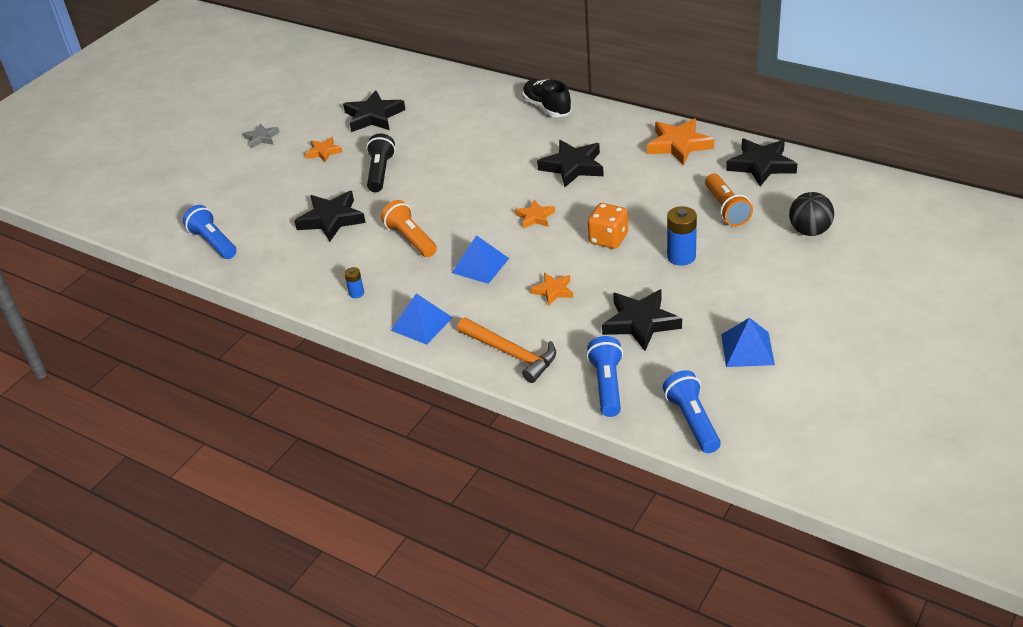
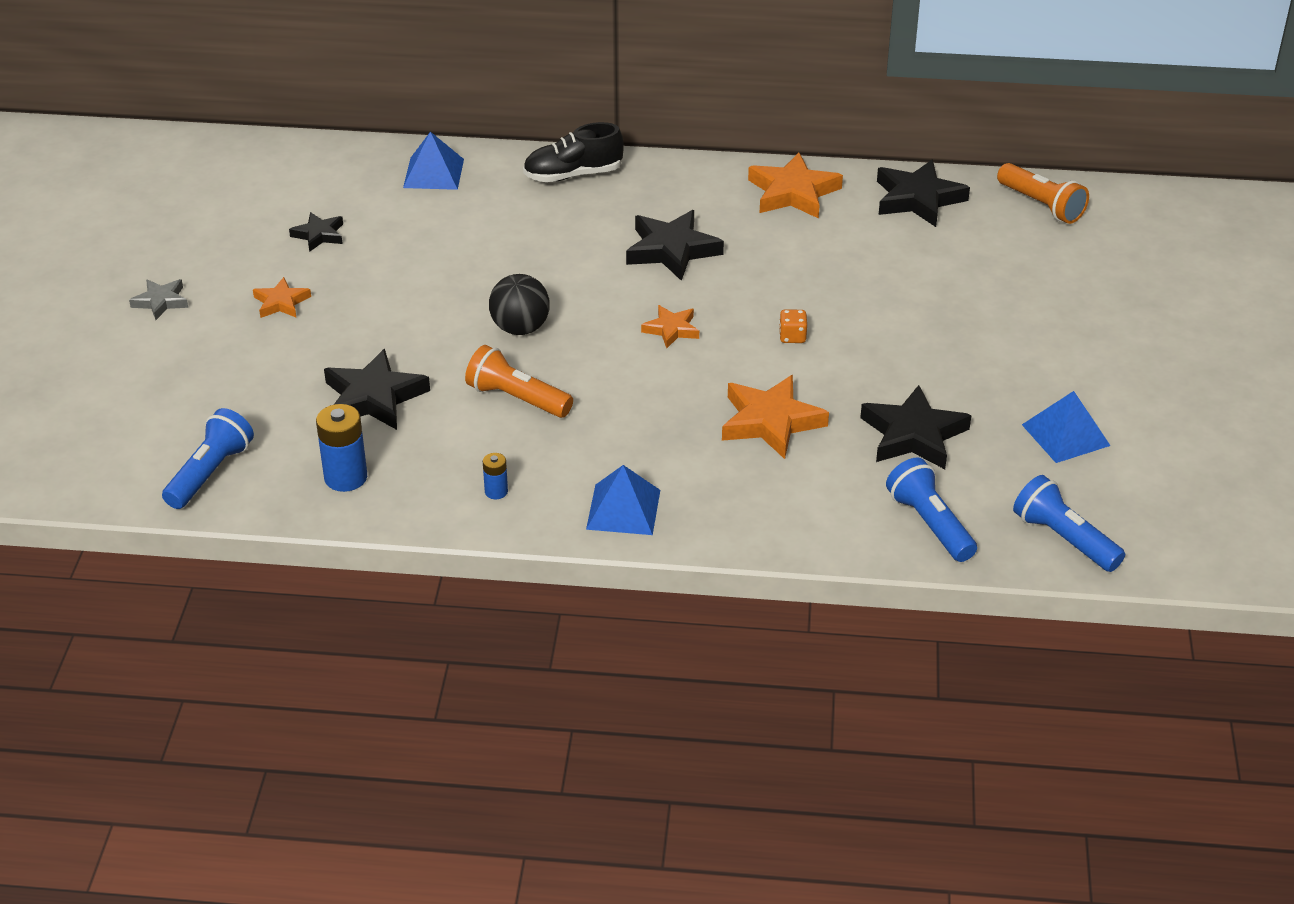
camera: 30 degrees left, 0 degrees up
(213, 242) = (210, 473): blue flashlight -> blue flashlight turned 90 degrees clockwise
(373, 116) = (319, 235): black star -> black star, size x0.57
(380, 172) = (395, 314): black flashlight -> none
(480, 265) = (645, 411): blue pyramid -> blue pyramid (433, 173)
(511, 354) = (777, 517): orange hammer -> none
(547, 108) = (573, 175): black shoe -> black shoe turned 45 degrees counterclockwise
(553, 291) = (770, 422): orange star -> orange star, size x1.76
(608, 239) = (792, 337): orange dice -> orange dice, size x0.56
(681, 256) = (902, 339): blue battery -> blue battery (346, 477)
(726, 209) = (914, 265): orange flashlight -> orange flashlight (1041, 205)
(809, 231) = (1035, 271): black ball -> black ball (520, 328)

